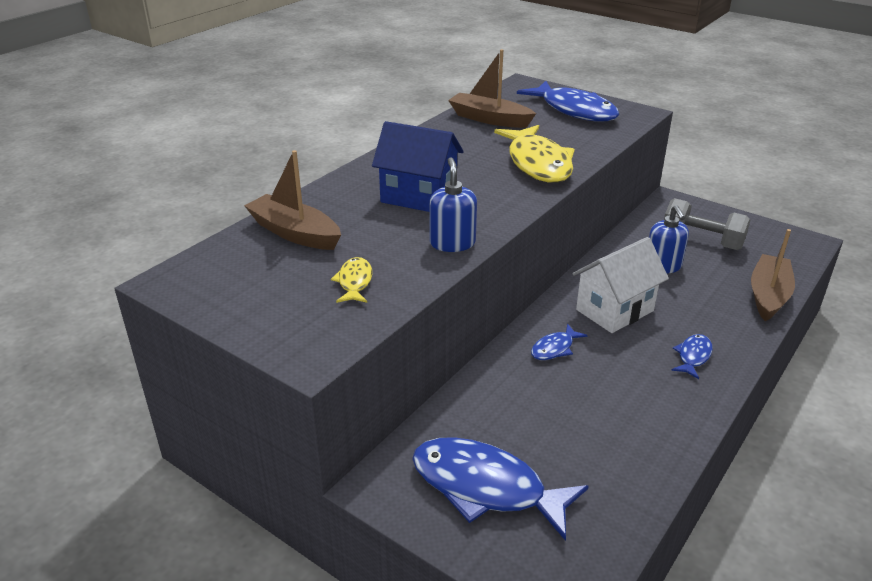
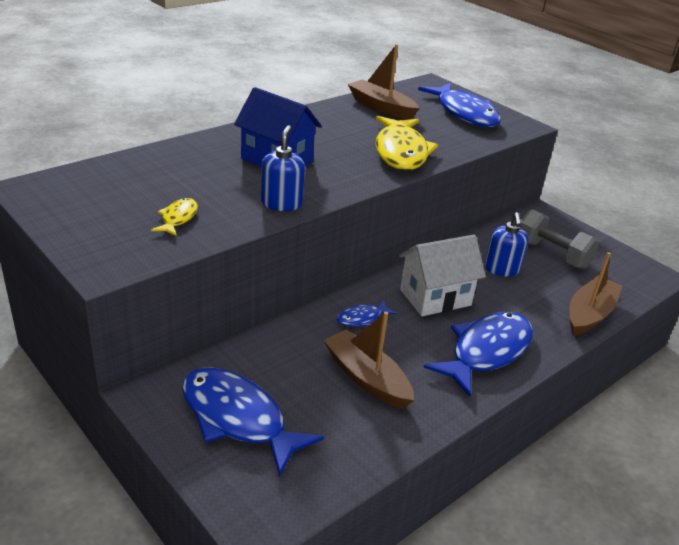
camera: 10 degrees right, 0 degrees up
(294, 233) = (153, 170): brown boat -> brown boat (366, 378)
(693, 356) = (486, 352): blue fish -> blue fish, size x2.14

